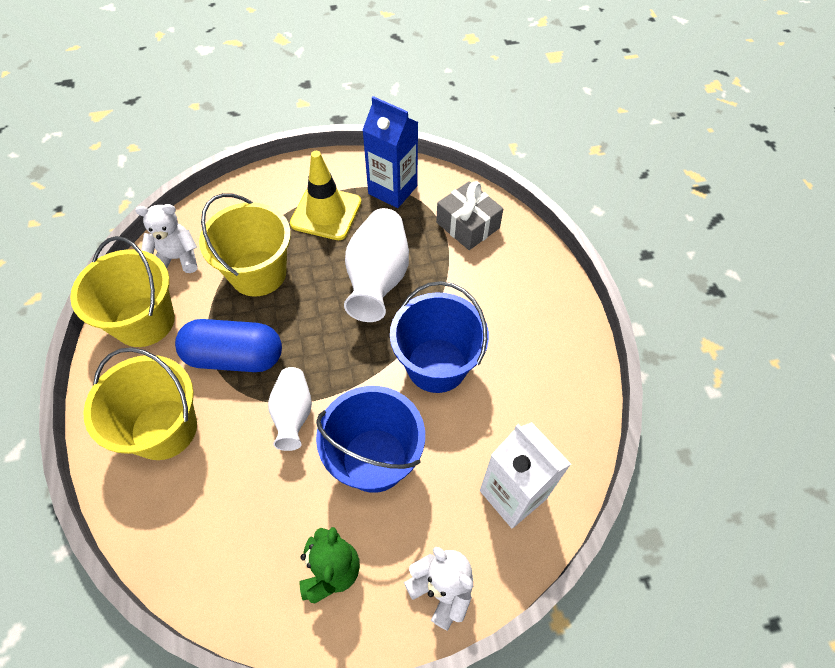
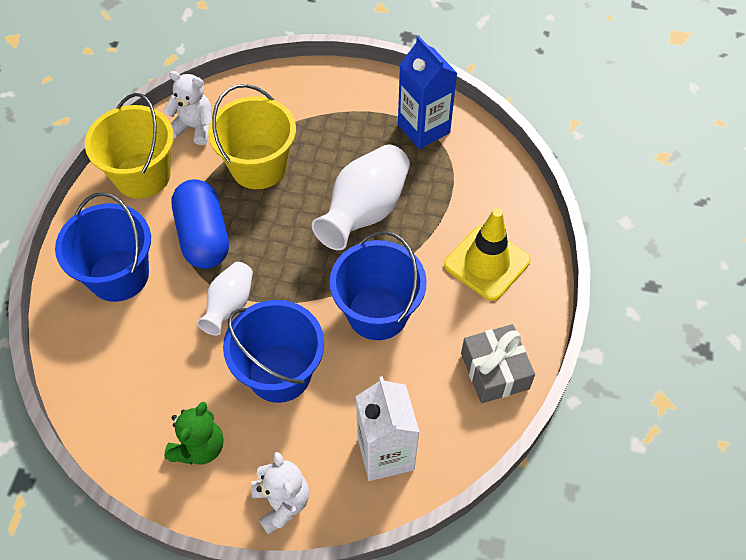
camera: 25 degrees right, 0 degrees up
(164, 429) = (118, 275): yellow bucket -> blue bucket
(235, 357) = (203, 236): blue capsule -> blue capsule turned 45 degrees clockwise
(326, 213) = (348, 130): yellow traffic cone -> yellow traffic cone (486, 263)
(468, 225) = (479, 190): grey gift -> grey gift (495, 371)

